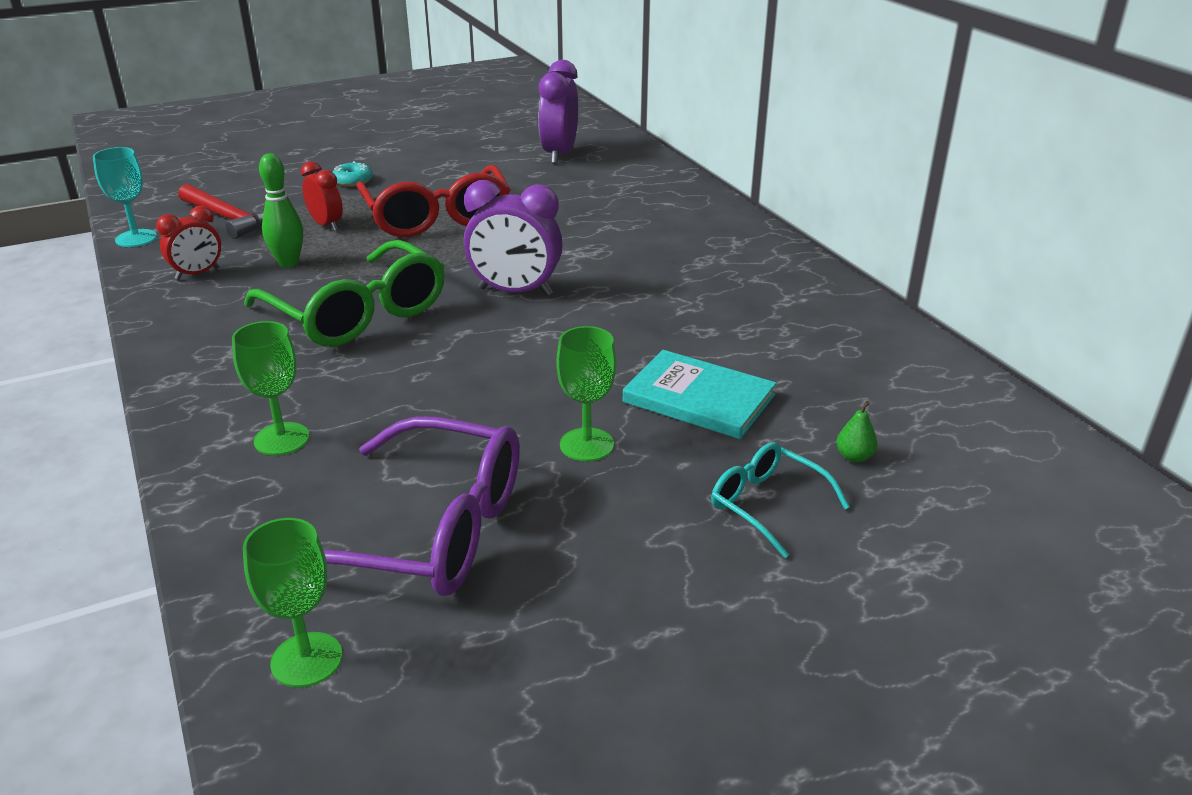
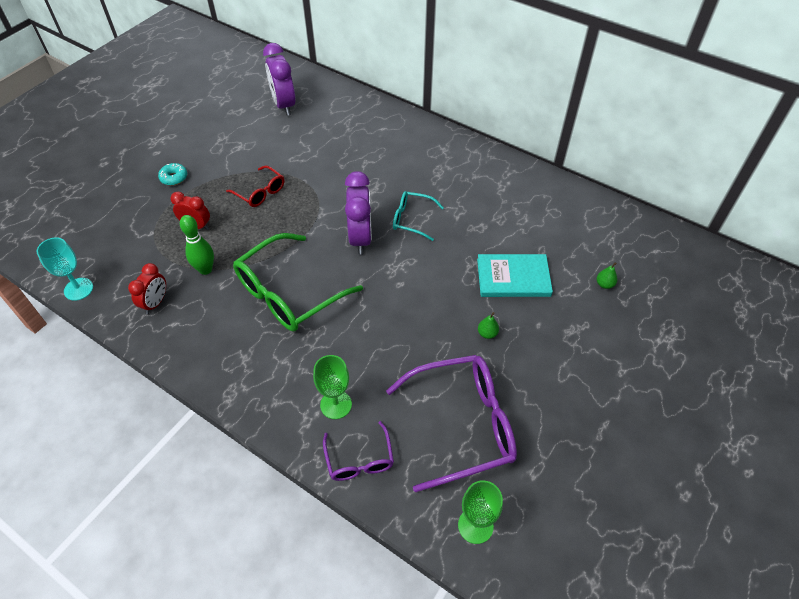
camera: 30 degrees left, 20 degrees up
(229, 218) = (125, 245): red hammer -> none
(239, 508) = (359, 460): none -> purple glasses
(358, 314) = (288, 293): green glasses -> green glasses turned 120 degrees clockwise
(437, 218) = (260, 192): red glasses -> red glasses, size x0.52
(515, 292) = (360, 238): purple clock -> purple clock turned 75 degrees counterclockwise
(586, 445) = (487, 333): green goblet -> green pear
(767, 504) = (590, 332): turquoise glasses -> turquoise glasses (412, 219)

